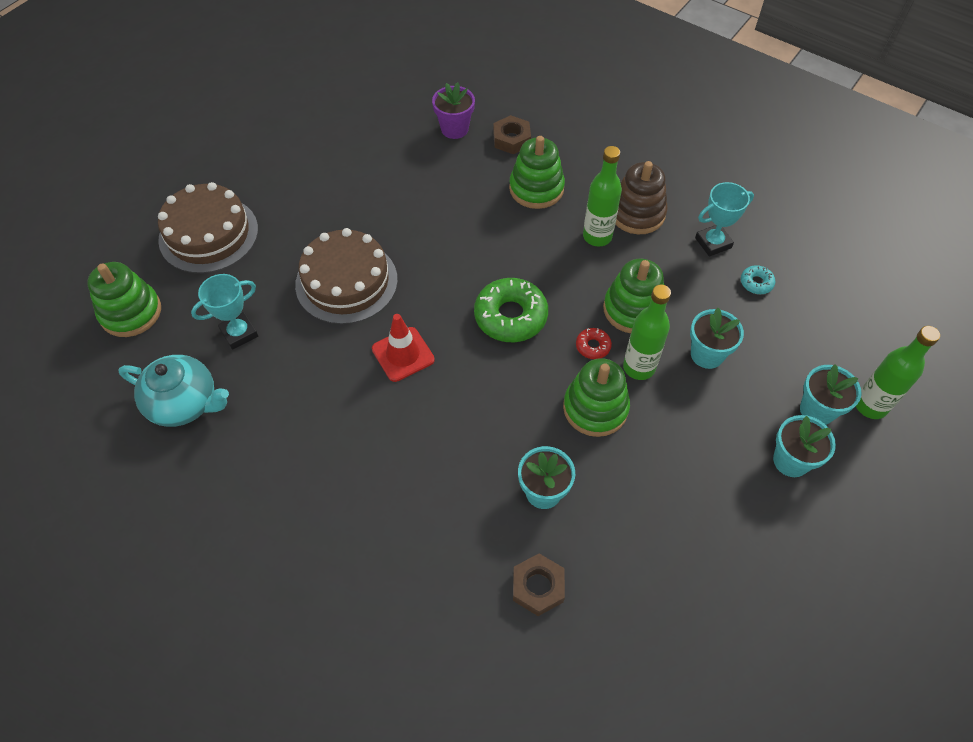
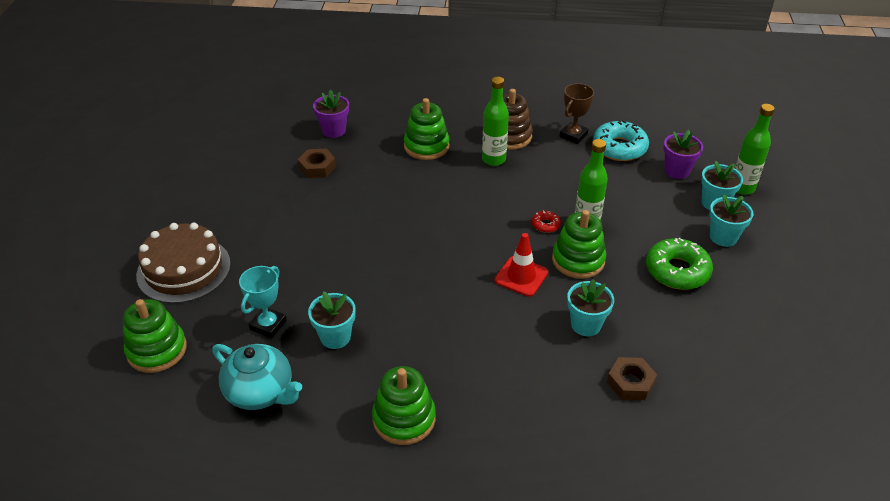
camera: 30 degrees left, 15 degrees down
(185, 403) = (260, 392): turquoise teapot -> turquoise teapot turned 45 degrees clockwise
(346, 282) = (330, 256): brown cake -> none
(403, 354) = (414, 285): red traffic cone -> red traffic cone (521, 276)
(510, 316) = (473, 229): green donut -> green donut (677, 271)
(511, 139) = (383, 123): brown nut -> brown nut (317, 167)
(633, 309) = (554, 193): green stacking toy -> green stacking toy (404, 419)
(707, 354) = (623, 199): turquoise flower pot -> turquoise flower pot (335, 337)
(713, 243) = (573, 135): turquoise trophy -> brown trophy
(756, 283) = (619, 148): turquoise donut -> turquoise donut, size x2.13
(804, 345) = (677, 171): none -> purple flower pot

